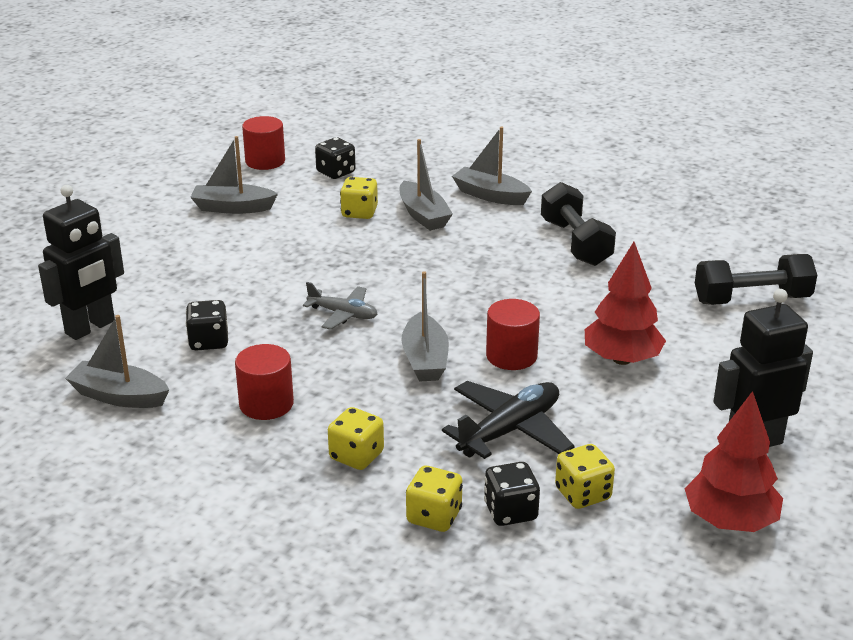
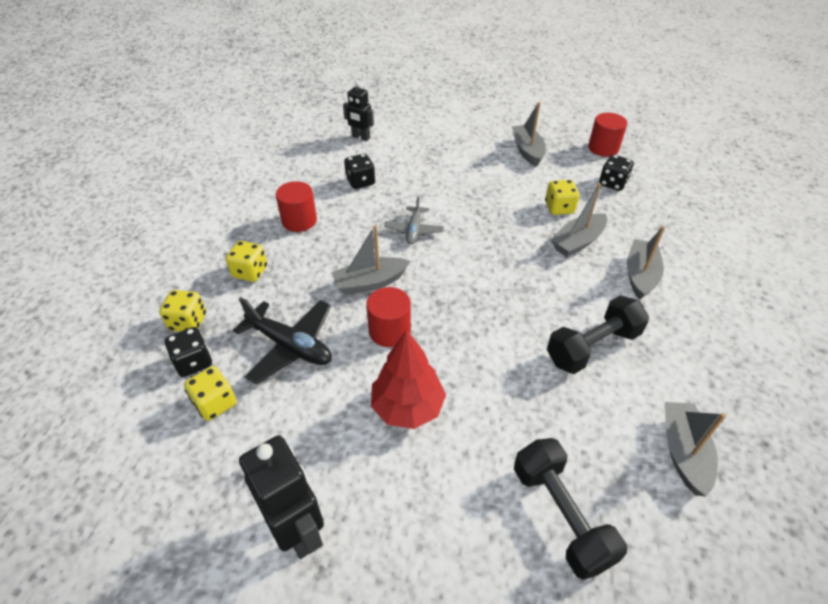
camera: 75 degrees right, 15 degrees up
(90, 328) = (360, 137): black robot -> black robot, size x0.62
(119, 396) = (296, 165): grey boat -> grey boat (683, 452)
(730, 521) = (182, 516): red tree -> none

